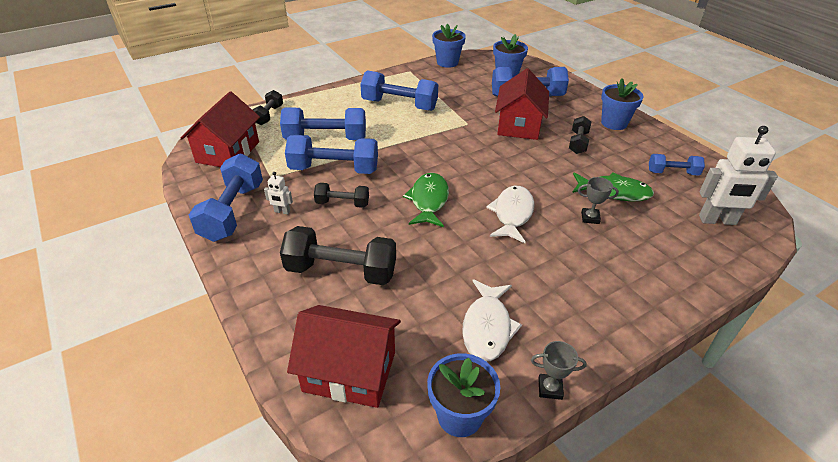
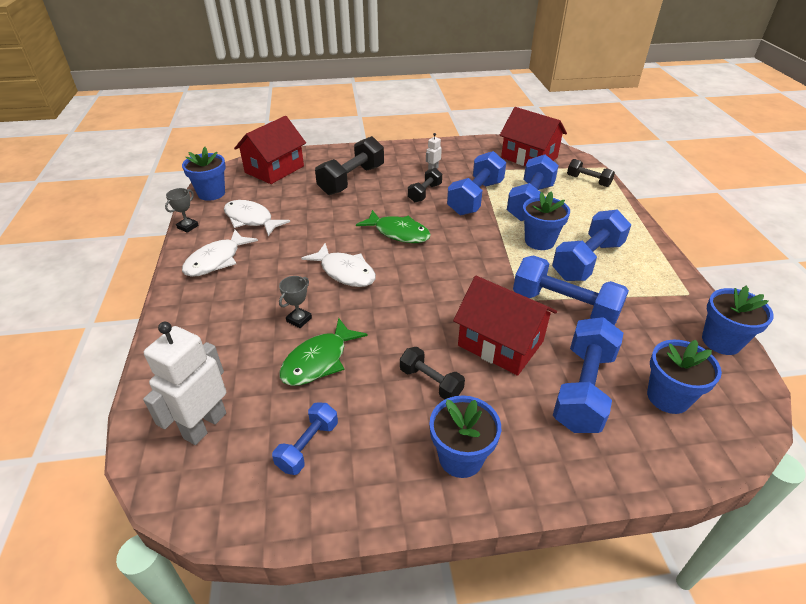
camera: 115 degrees right, 0 degrees up
(233, 212) = (446, 152): blue dumbbell -> blue dumbbell (564, 306)
(387, 126) = (539, 241): none -> blue flower pot
(578, 316) = (216, 260): none -> white fish

